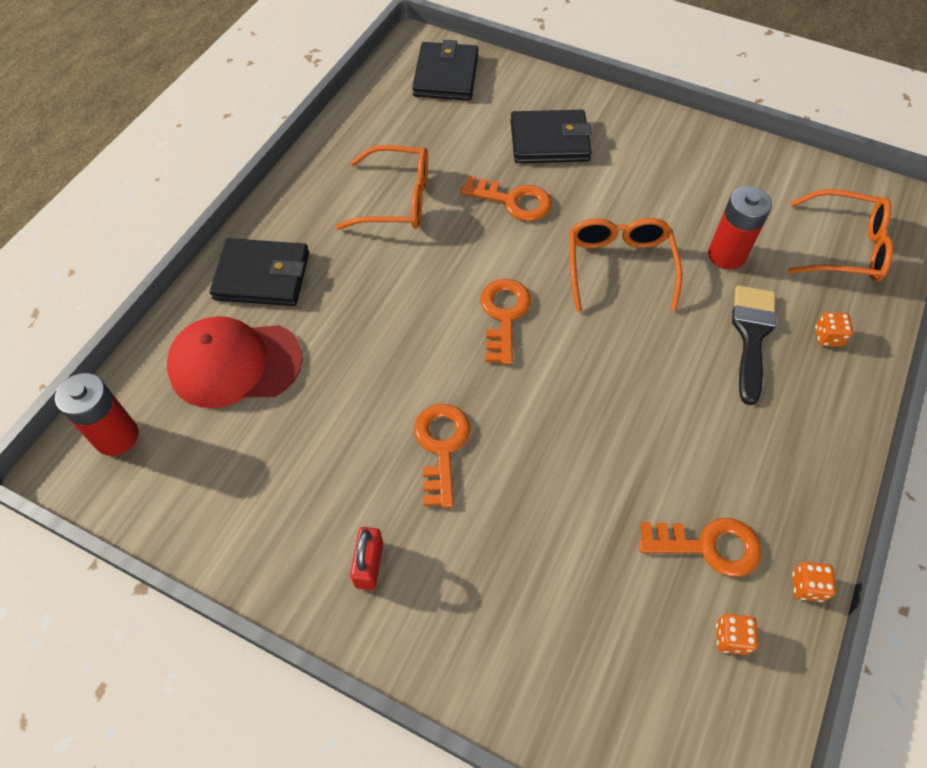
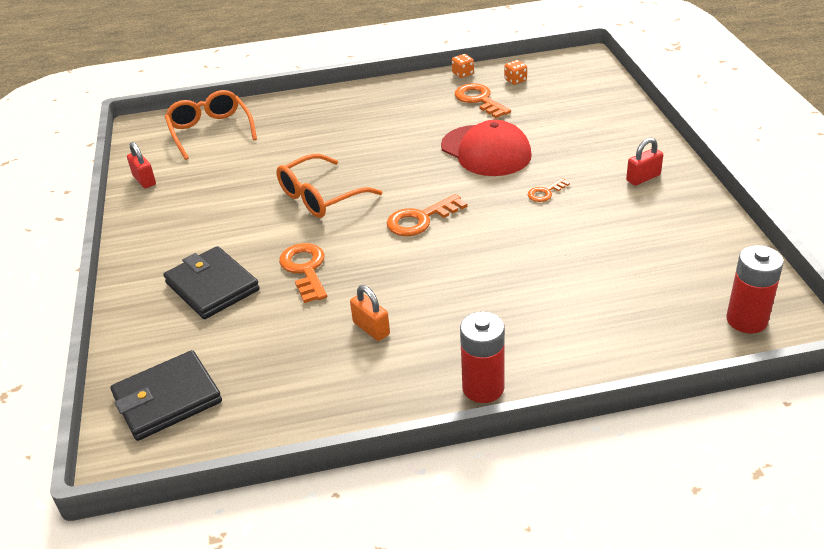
camera: 125 degrees left, 20 degrees down
(235, 364) = (620, 307): red cap -> red cap (486, 151)
(262, 276) = (537, 349): black wallet -> none
(397, 200) = (371, 328): orange glasses -> orange padlock
(441, 447) = (545, 192): orange key -> orange key, size x0.57
(726, 255) = (263, 165): red battery -> red battery (483, 388)
(751, 335) = (324, 134): black brush -> none
(773, 164) = (144, 180): none -> red padlock
(828, 337) = (295, 114): orange dice -> none

